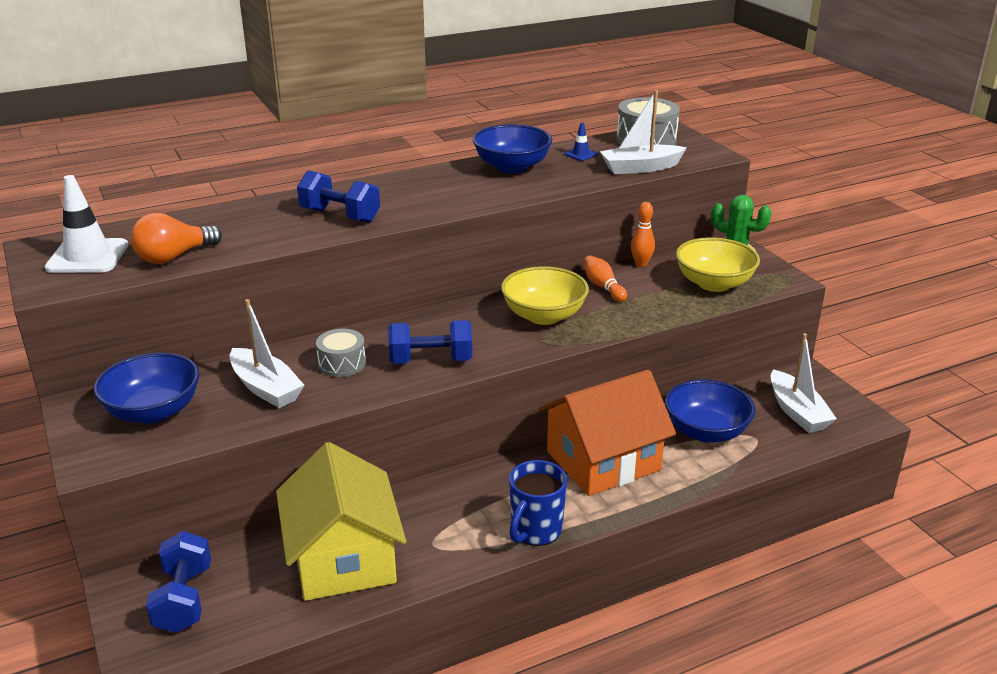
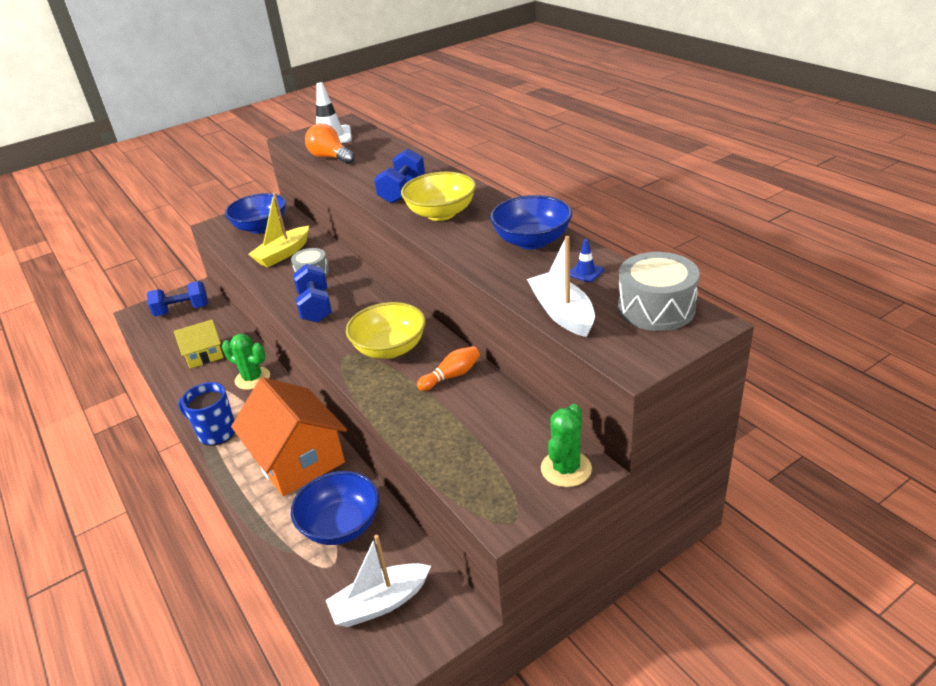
camera: 85 degrees right, 5 degrees up
(266, 388) = (283, 254): white boat -> yellow boat
(343, 558) = (204, 355): yellow house -> yellow house, size x0.55
(430, 504) = (252, 378): none -> green cactus
(641, 264) = (508, 396): orange bowling pin -> none
(714, 283) = (476, 454): yellow bowl -> yellow bowl (441, 213)

